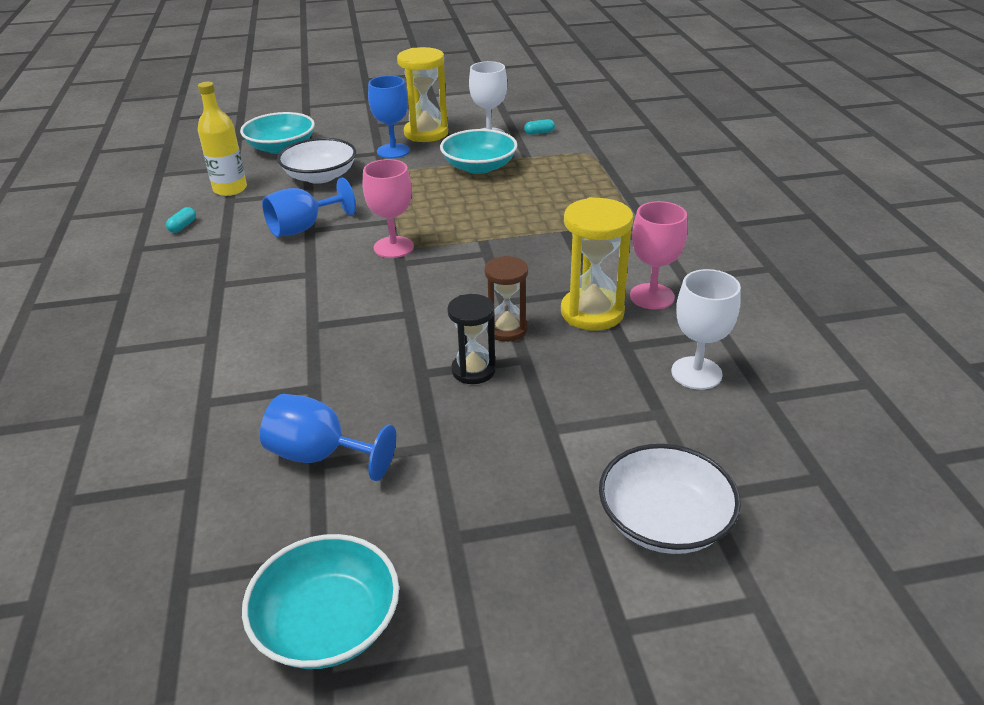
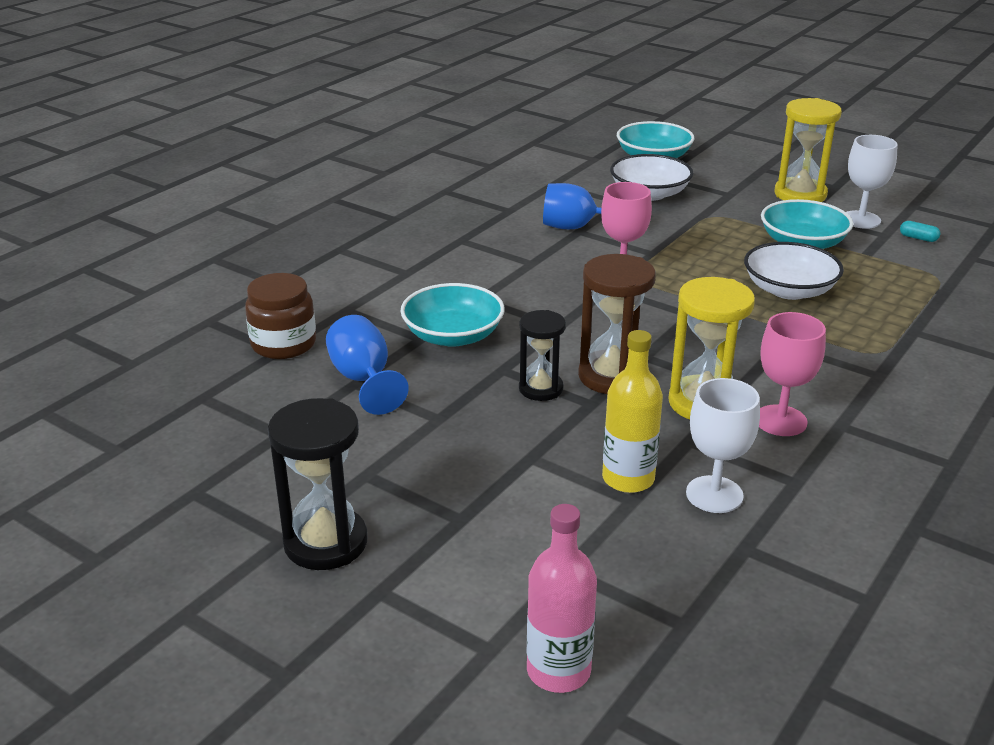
camera: 45 degrees right, 5 degrees down
(183, 226) = (495, 188): turquoise capsule -> none
(189, 472) = (283, 344): none -> brown jar
(230, 189) = (566, 175): yellow bottle -> yellow bottle (628, 478)
(327, 623) = (236, 468): turquoise bowl -> turquoise bowl (453, 335)
(393, 151) = (744, 198): blue goblet -> none
(507, 329) = (612, 376): brown hourglass -> brown hourglass, size x1.56
(515, 624) = (325, 542): none -> black hourglass
(664, 521) = (511, 561): white bowl -> white bowl (789, 290)
(817, 577) = (558, 671): none -> pink bottle

